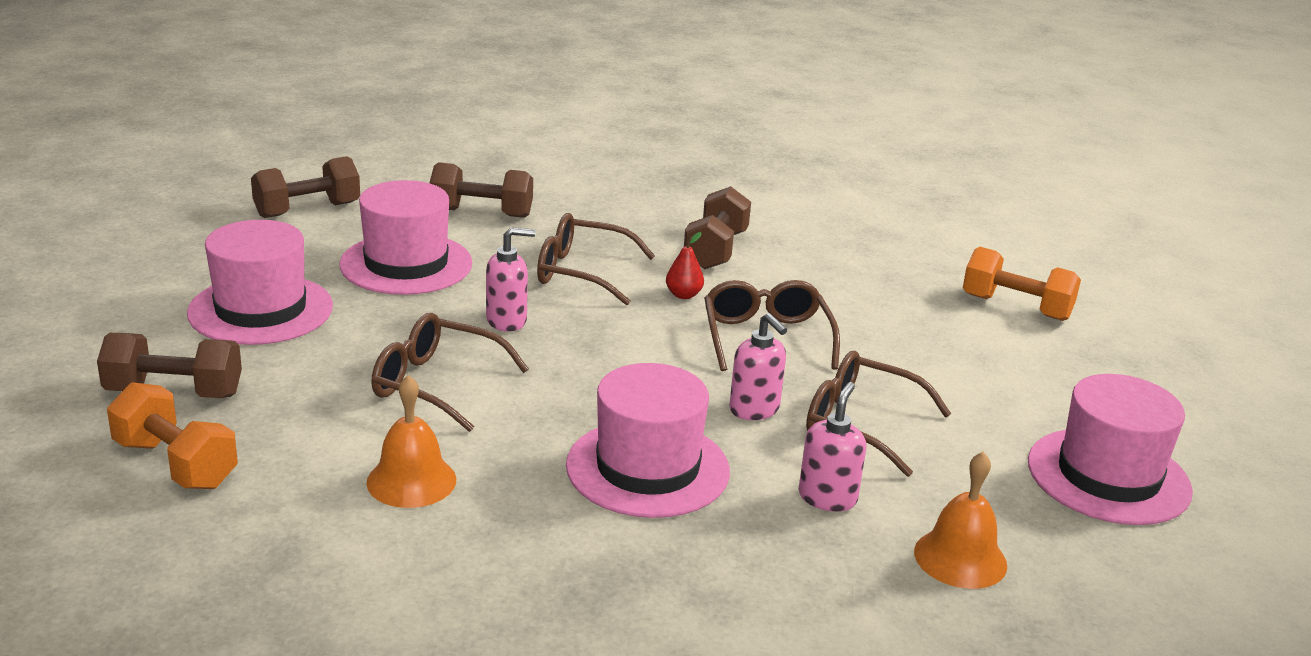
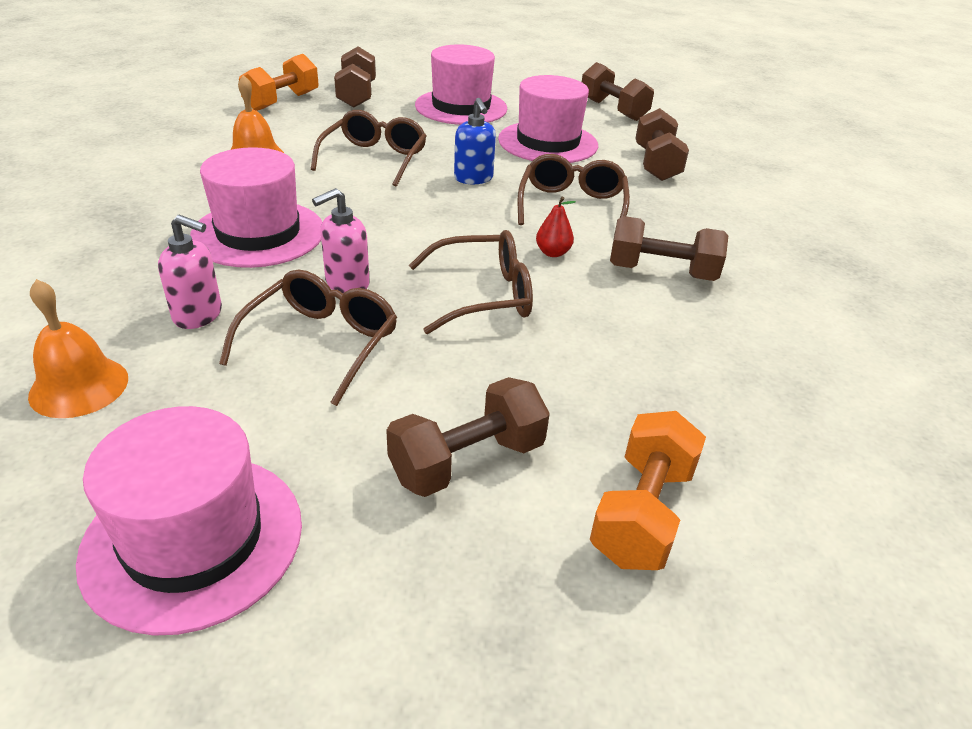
camera: 85 degrees right, 10 degrees up
(507, 321) = (473, 178): pink soap dispenser -> blue soap dispenser
(990, 363) = (467, 461): none -> brown dumbbell

